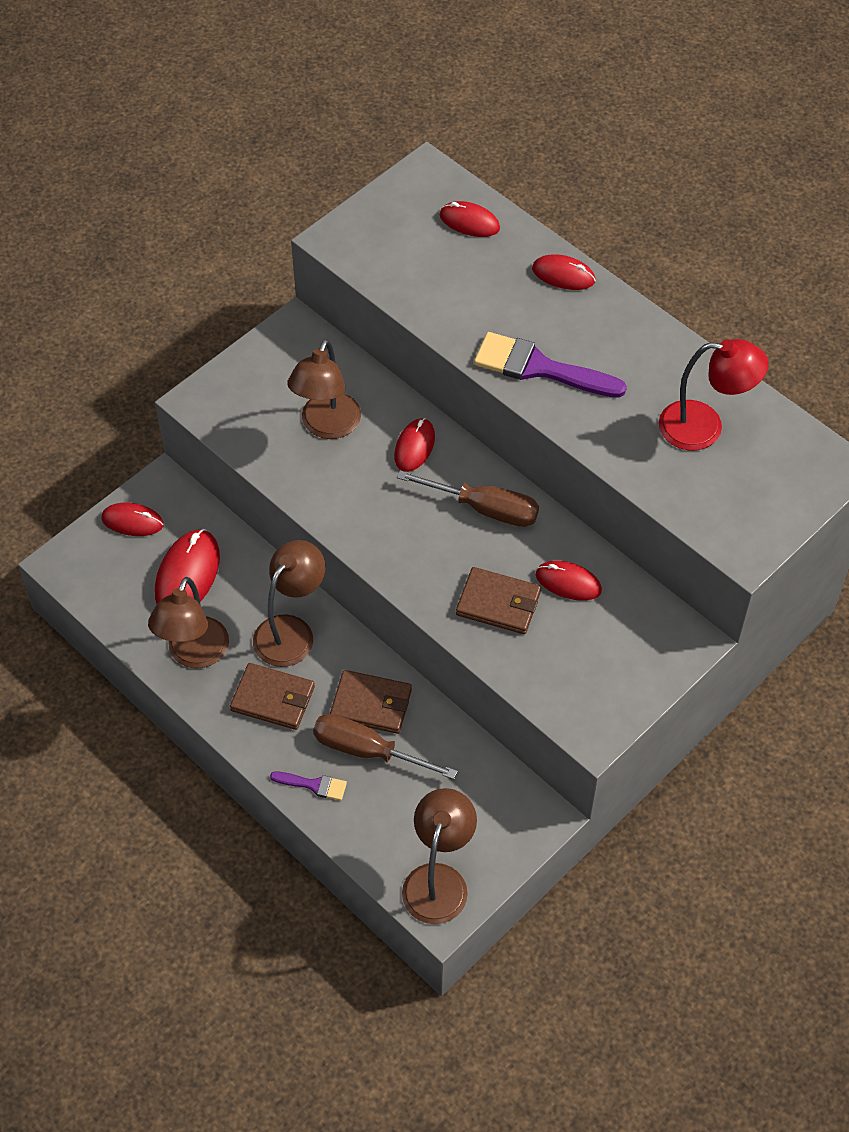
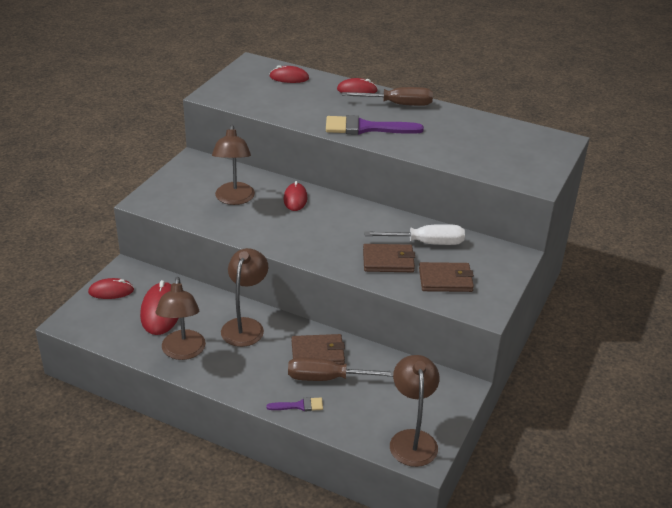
camera: 20 degrees left, 20 degrees down
(273, 699) = (249, 364): brown wallet -> brown wallet (445, 280)
(484, 508) = (354, 219): brown screwdriver -> brown screwdriver (398, 104)
(568, 582) = (426, 243): red mouse -> white screwdriver
(704, 427) = (478, 137): red lamp -> none

